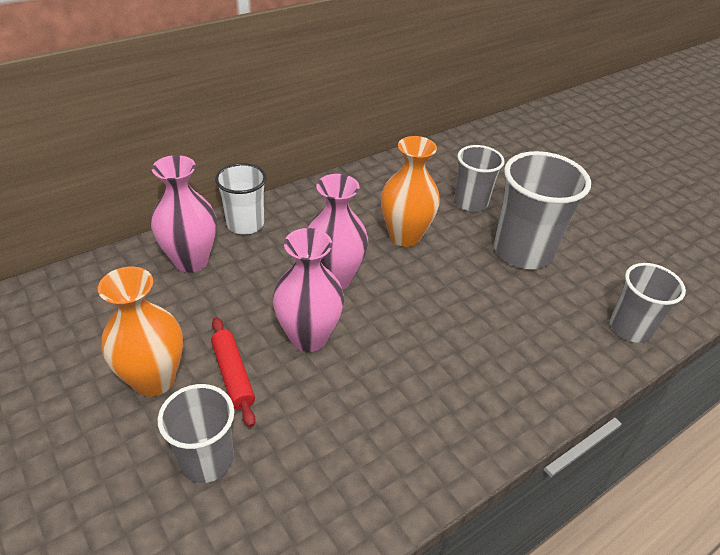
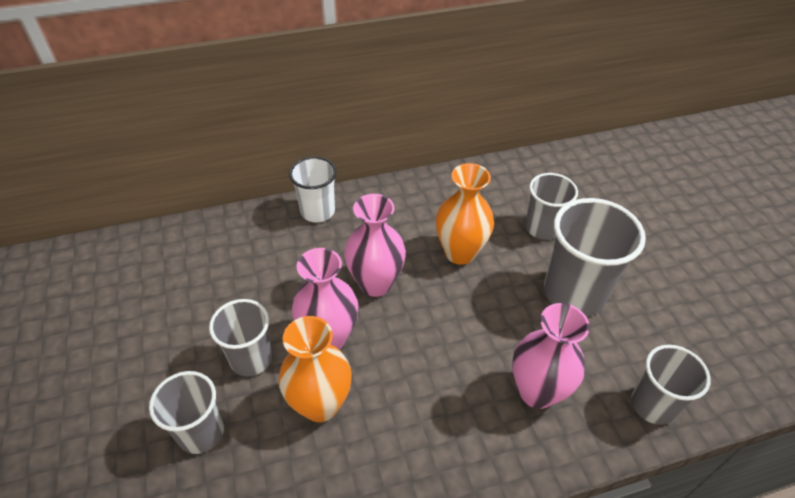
camera: 20 degrees right, 5 degrees up
(154, 380) = (187, 347): orange vase -> orange vase (320, 404)
(191, 261) = (258, 239): pink vase -> pink vase (537, 391)
(233, 375) = (251, 359): red rolling pin -> grey cup

